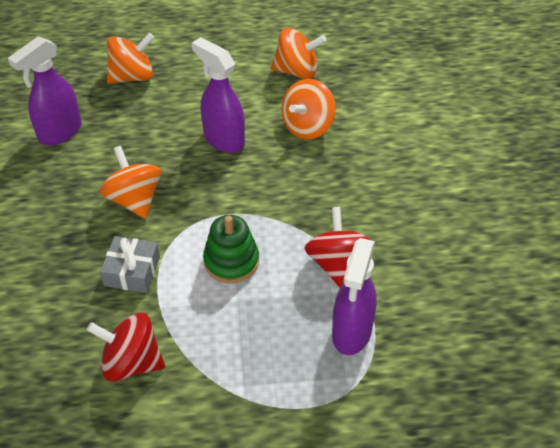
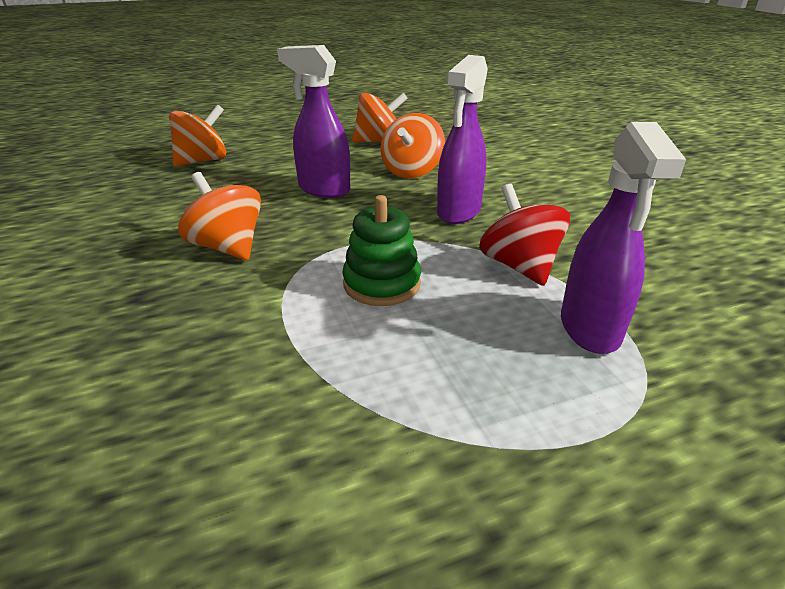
camera: 15 degrees left, 15 degrees down
(59, 132) = (117, 207): purple spray bottle -> purple spray bottle (458, 212)
(131, 362) = (270, 433): red spinning top -> none
(132, 271) = (242, 316): grey gift -> none

